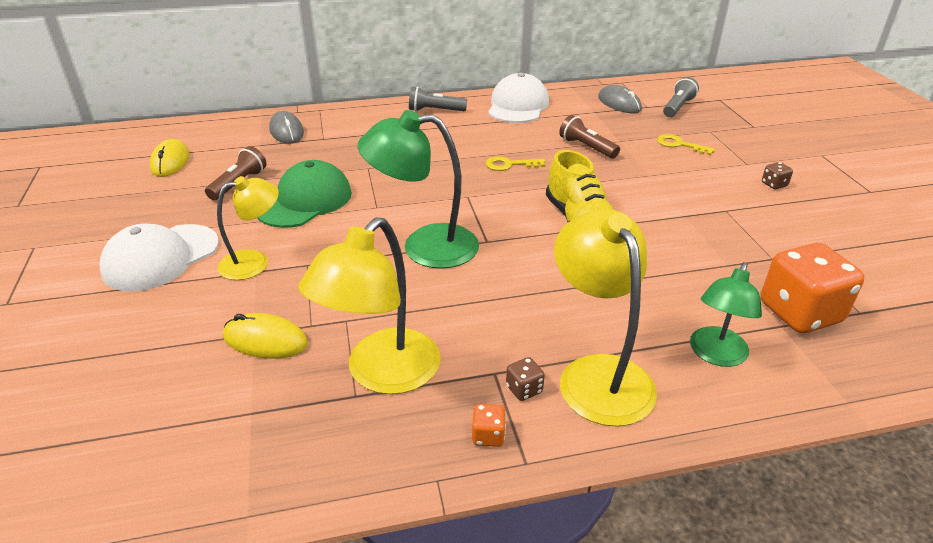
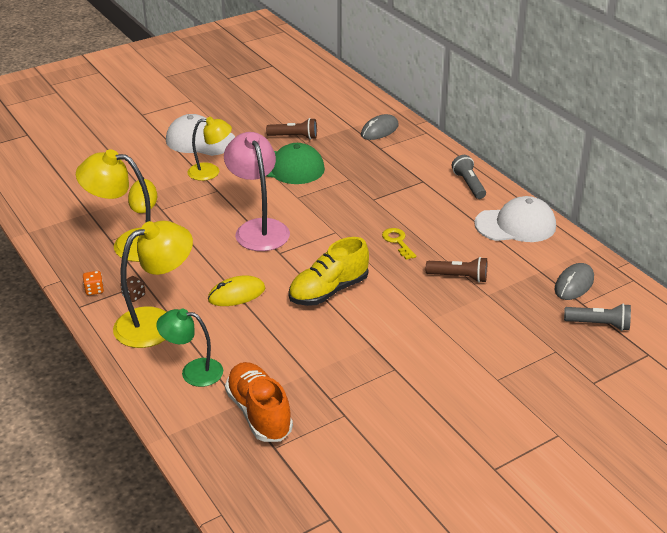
camera: 70 degrees right, 0 degrees up
(170, 162) = (306, 103): yellow mouse -> yellow mouse (236, 294)
(254, 262) = (211, 172): yellow lamp -> yellow lamp turned 45 degrees counterclockwise
(424, 247) = (258, 228): green lamp -> pink lamp
(586, 147) = (459, 277): brown flashlight -> brown flashlight turned 75 degrees clockwise
(679, 145) = (506, 332): yellow key -> none
(774, 184) = (463, 398): brown dice -> none
(800, 313) = (259, 413): orange dice -> orange shoe

